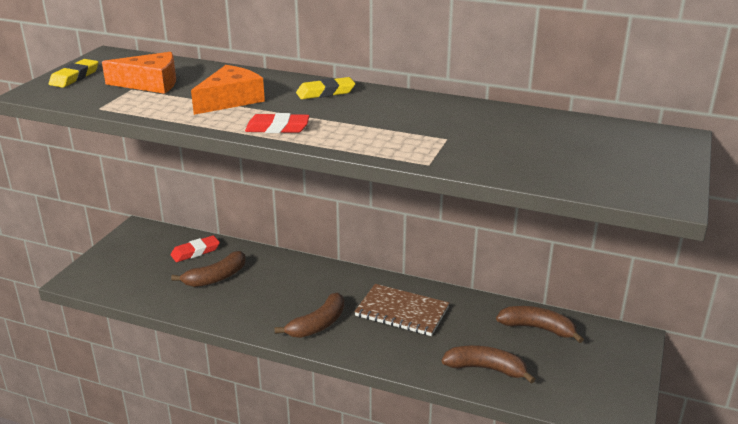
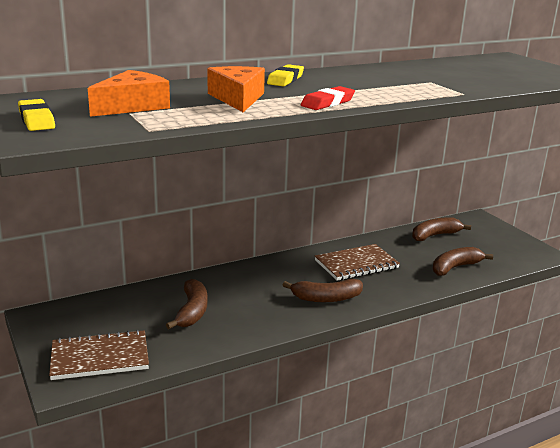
camera: 50 degrees left, 5 degrees down
(116, 276) = (100, 357): none -> brown notebook
(195, 252) = (134, 304): red eraser -> none
(318, 324) = (326, 298): brown banana -> brown banana turned 90 degrees clockwise

